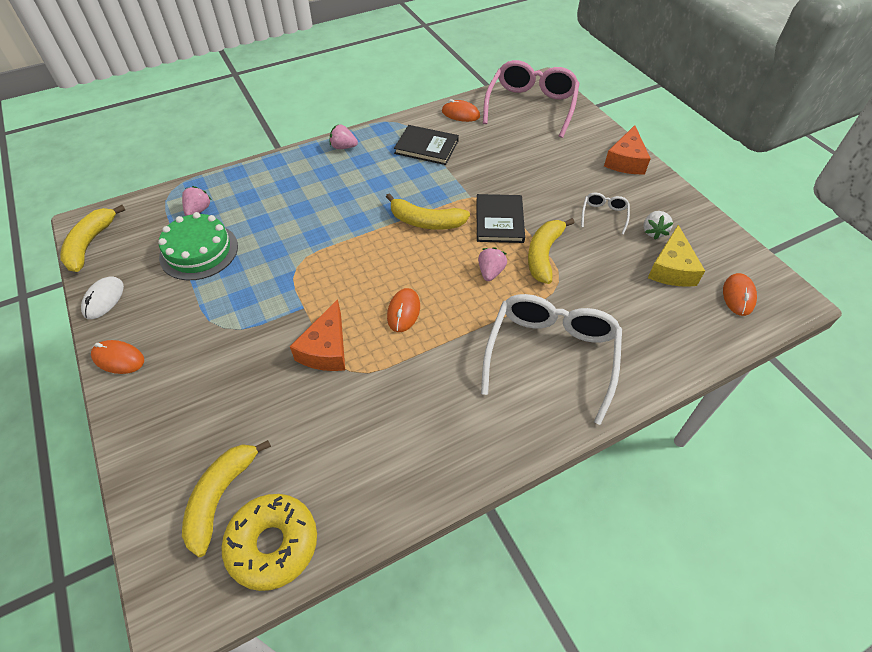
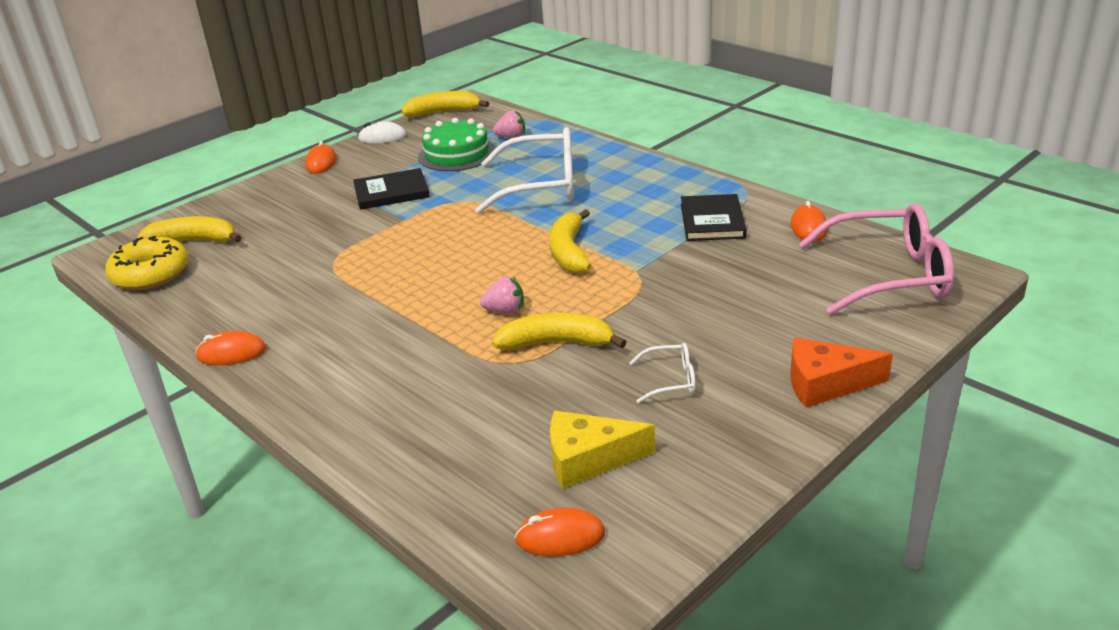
camera: 75 degrees right, 20 degrees down
(326, 349) = (357, 243): orange cheese -> none
(343, 147) = (667, 174): pink strawberry -> none
(403, 312) = (420, 271): orange mouse -> orange mouse (231, 353)
(499, 220) = (603, 299): black book -> black book (391, 192)
(551, 356) = (385, 377): white glasses -> white glasses (540, 186)
(653, 232) = (663, 432): white strawberry -> none

